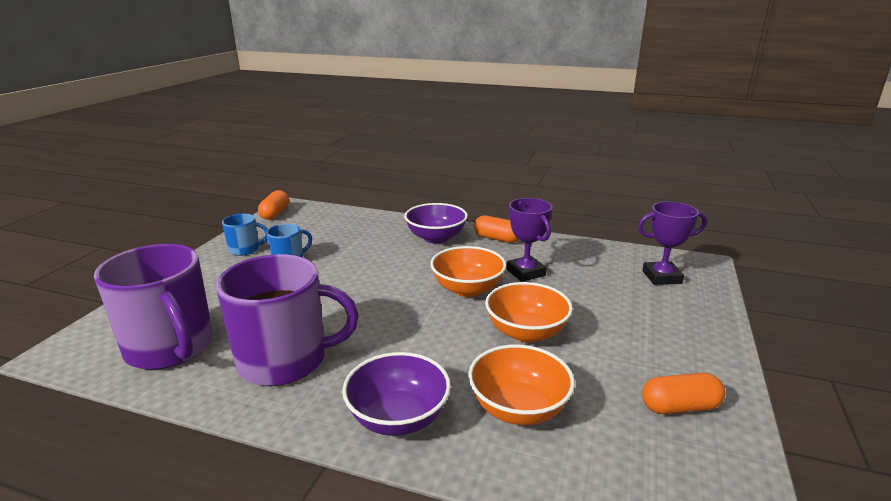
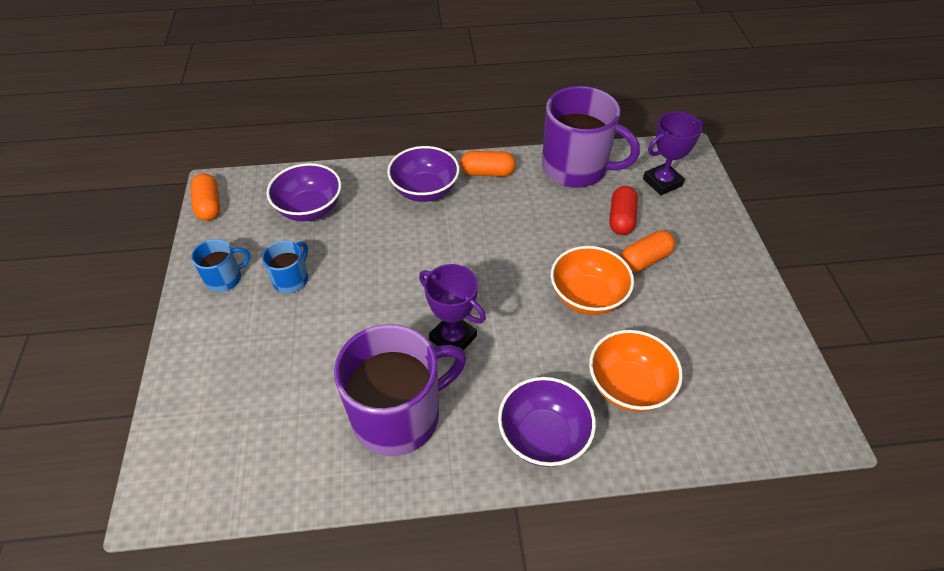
camera: 25 degrees left, 25 degrees up
(170, 348) = (271, 447): purple mug -> purple mug (576, 168)
(340, 229) = (309, 209): none -> purple bowl
(467, 289) = (504, 258): orange bowl -> none
(525, 272) = (543, 216): purple trophy -> purple trophy (453, 338)
(601, 291) = (621, 219): none -> red capsule
(679, 407) = (740, 335): orange capsule -> orange capsule (645, 259)

